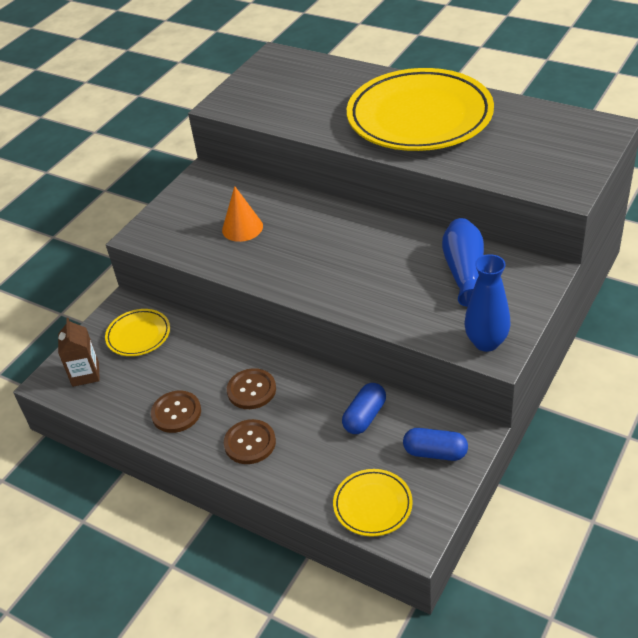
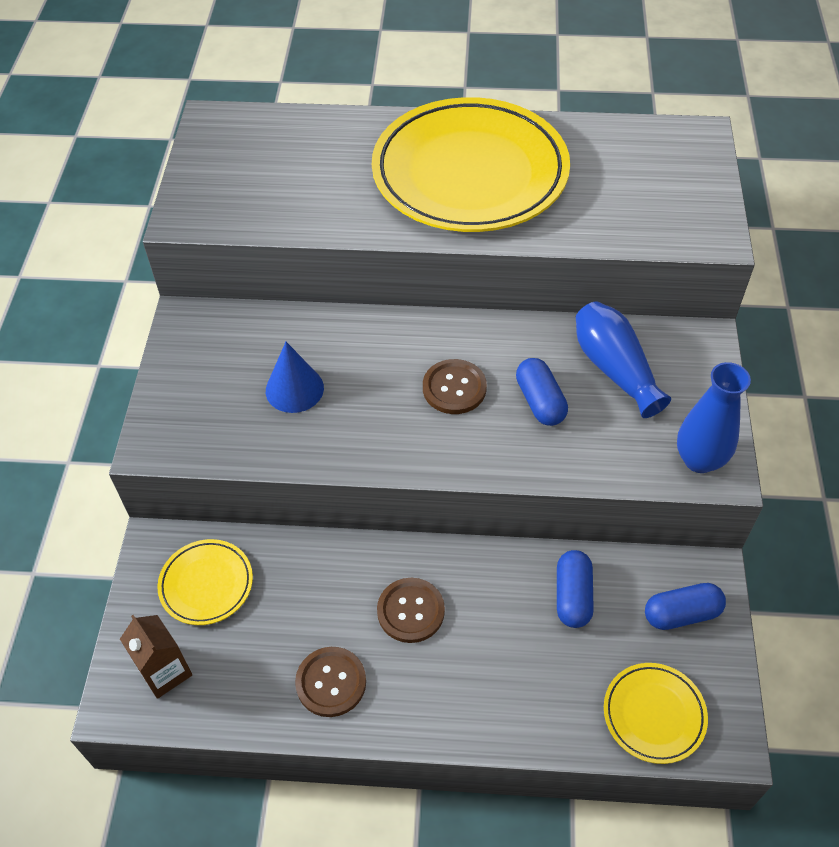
camera: 30 degrees left, 10 degrees up
(242, 228) = (294, 389): orange cone -> blue cone
(250, 443) = (454, 689): brown button -> brown button (454, 388)
(397, 277) = (540, 401): none -> blue capsule

